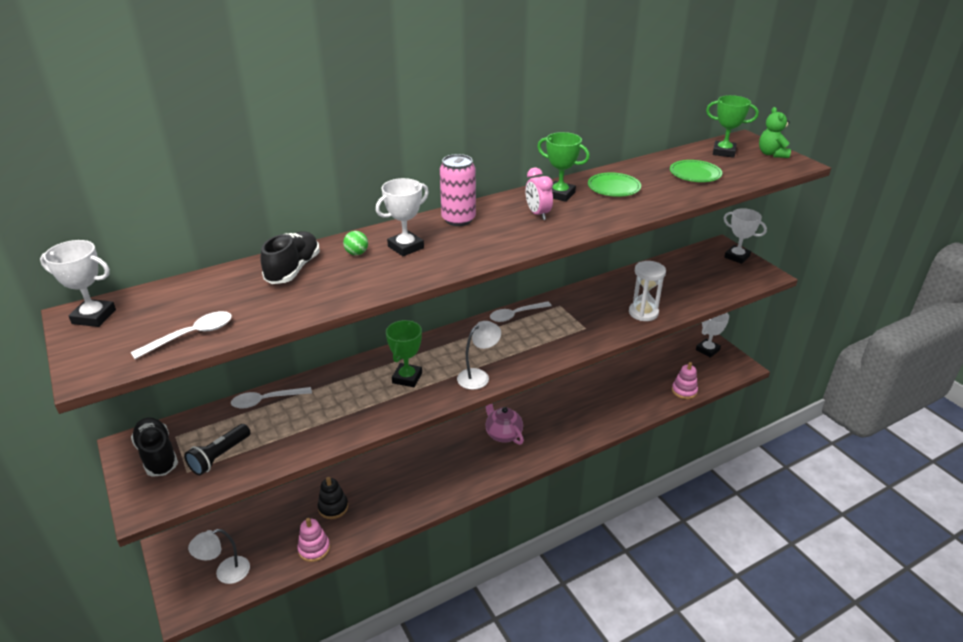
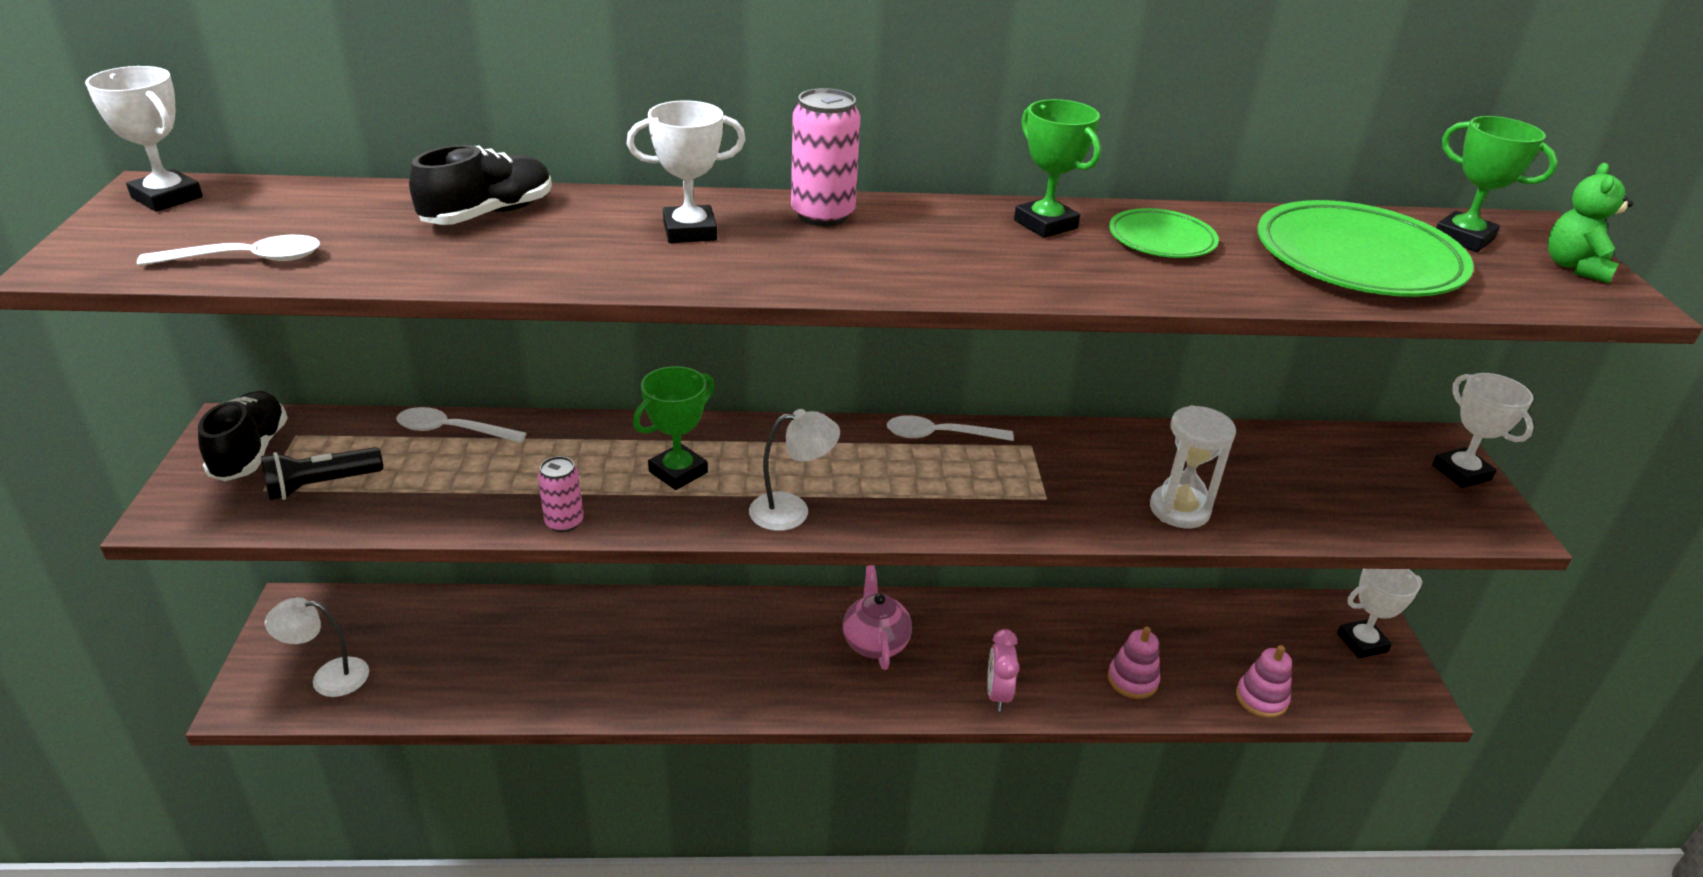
camera: 25 degrees right, 0 degrees up
(314, 549) = (465, 696): pink stacking toy -> pink stacking toy (1132, 680)
(333, 507) = (537, 647): black stacking toy -> none
(357, 253) = (605, 219): green ball -> none
(372, 424) = (564, 522): none -> pink can
(538, 214) = (969, 243): pink clock -> pink clock (998, 694)
(695, 174) = (1357, 259): green plate -> green plate, size x1.86

